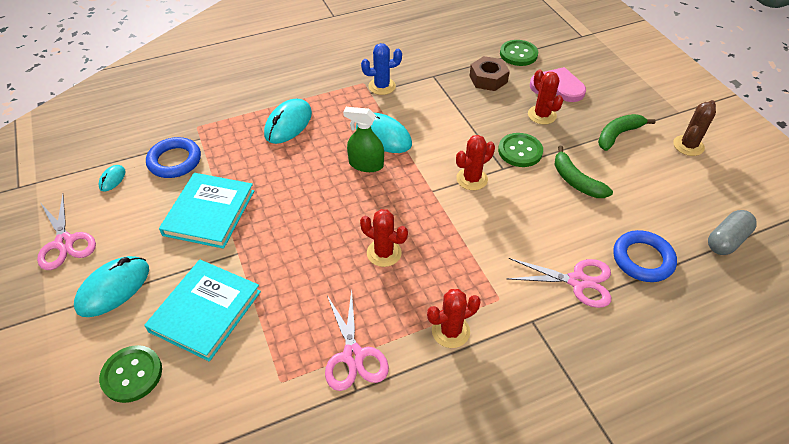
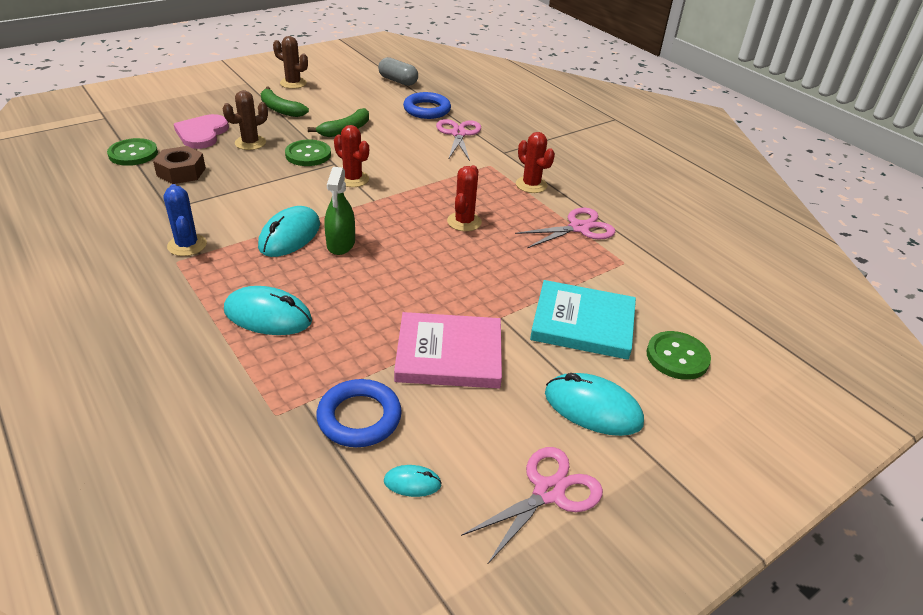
camera: 105 degrees left, 10 degrees down
(209, 213) = (449, 354): turquoise book -> pink book
(542, 115) = (250, 143): red cactus -> brown cactus

